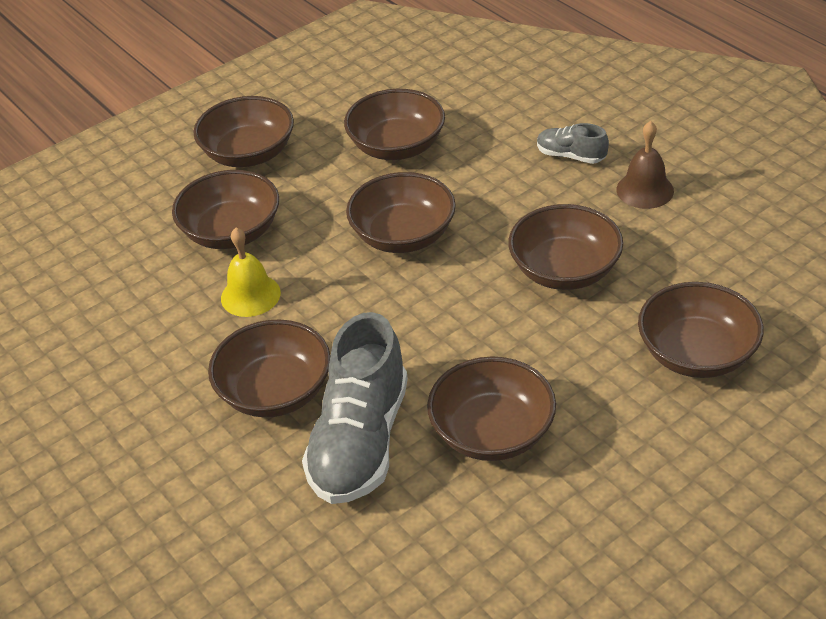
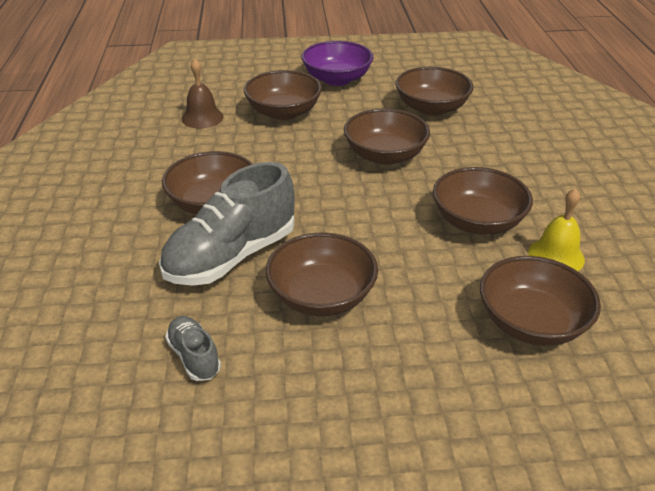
camera: 30 degrees right, 5 degrees down
(249, 154) = (337, 79): brown bowl -> purple bowl
(250, 295) = (258, 147): yellow bell -> yellow bell (556, 256)
(570, 156) = (549, 157): grey shoe -> grey shoe (194, 357)
(645, 190) = (589, 199): brown bell -> brown bell (202, 117)

